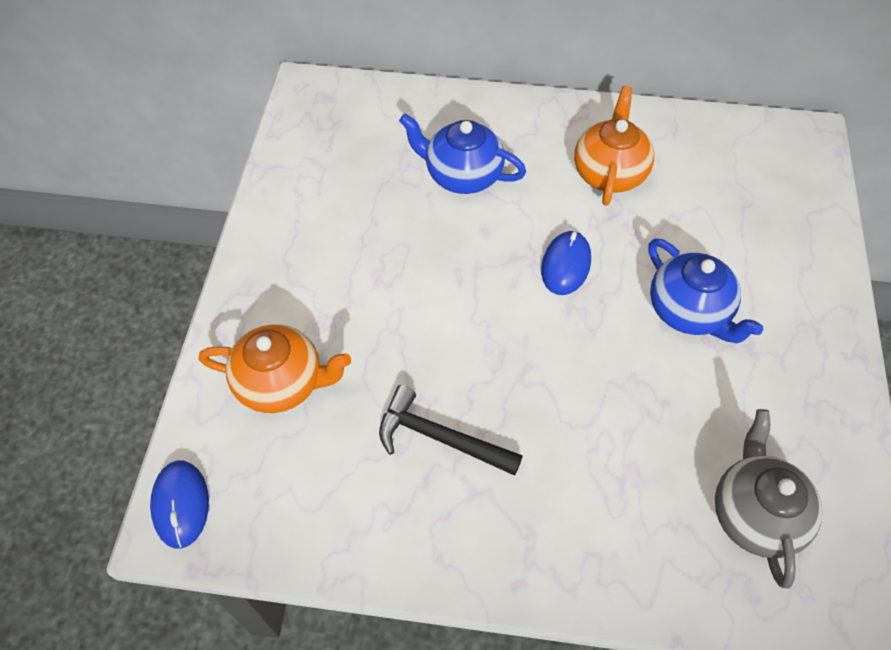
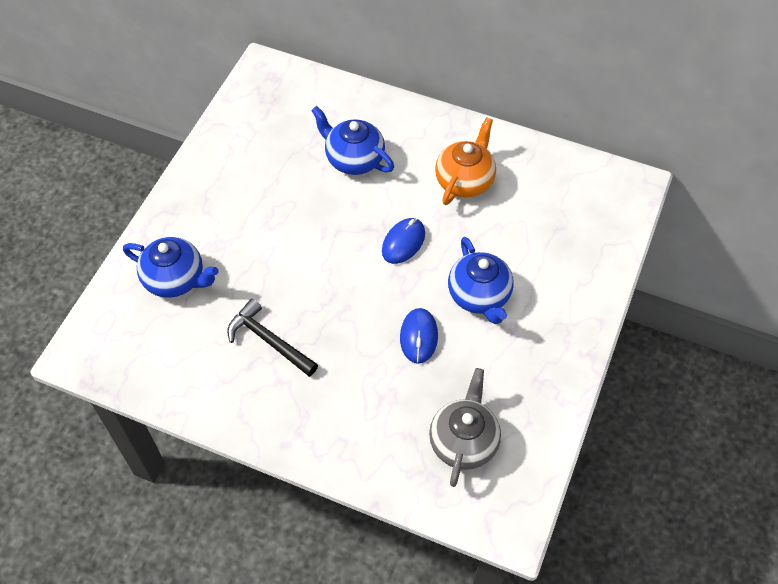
camera: 15 degrees right, 0 degrees up
(181, 504) = (87, 342): blue mouse -> blue mouse (419, 337)
(281, 383) = (176, 279): orange teapot -> blue teapot

